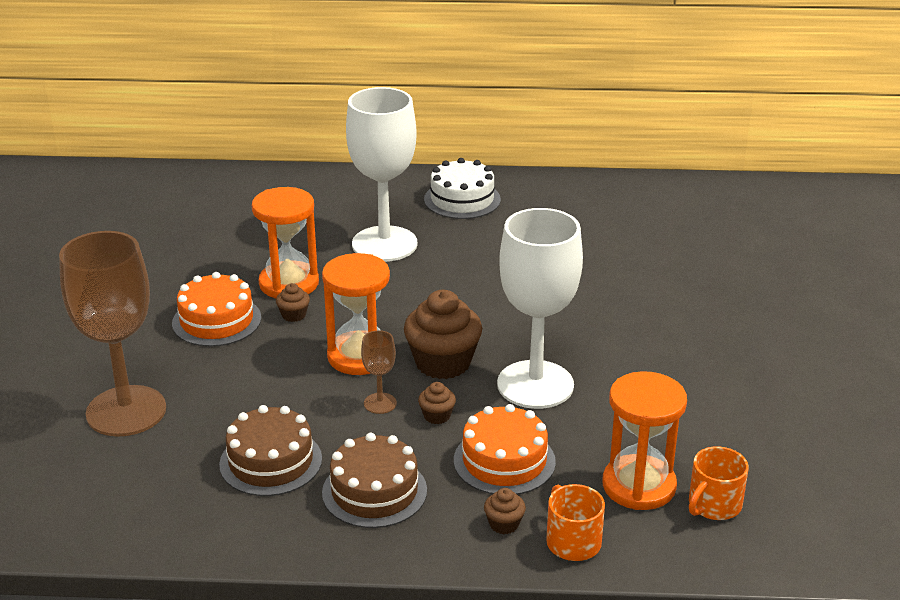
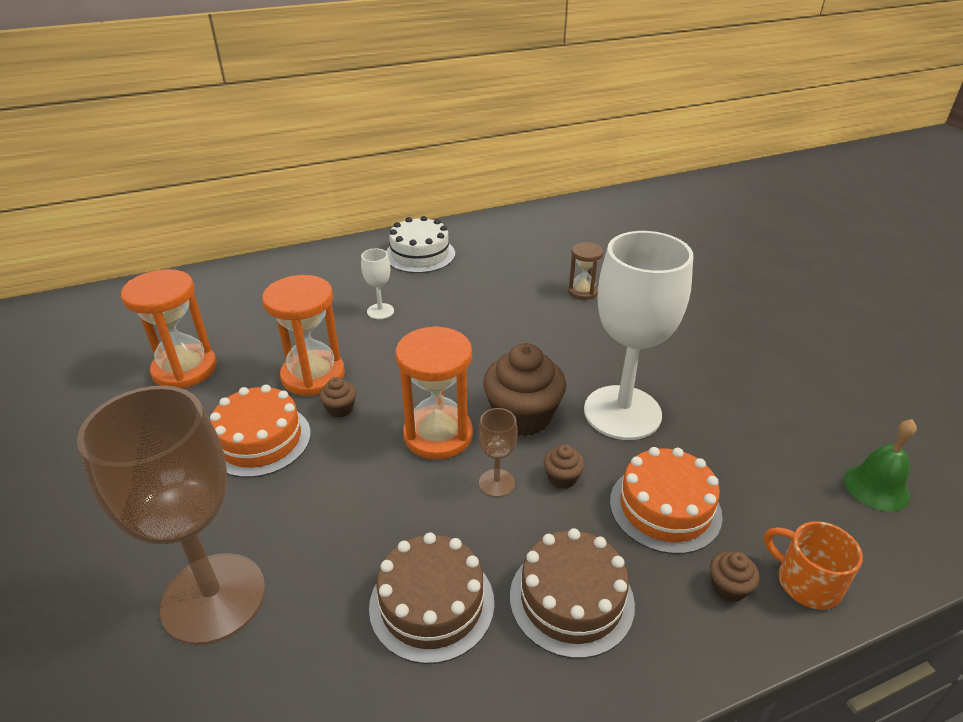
camera: 25 degrees left, 5 degrees up
(384, 244) = (380, 311): white goblet -> white goblet, size x0.42
(597, 274) = (583, 291): none -> brown hourglass
(639, 486) = (800, 490): orange hourglass -> orange hourglass (185, 369)
(713, 505) = (876, 487): orange mug -> green bell

